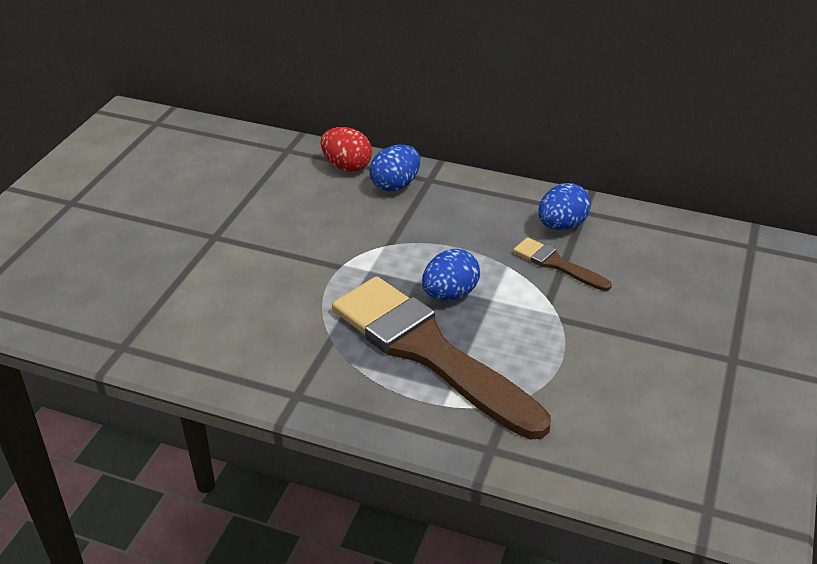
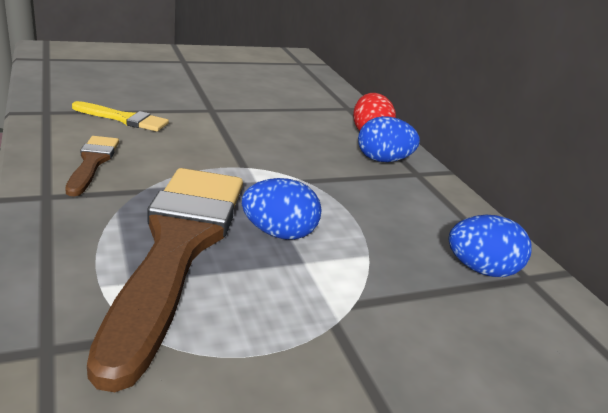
camera: 45 degrees right, 10 degrees down
(186, 300) = (124, 119): none -> yellow brush
(557, 264) = (418, 288): brown brush -> brown brush (92, 162)

